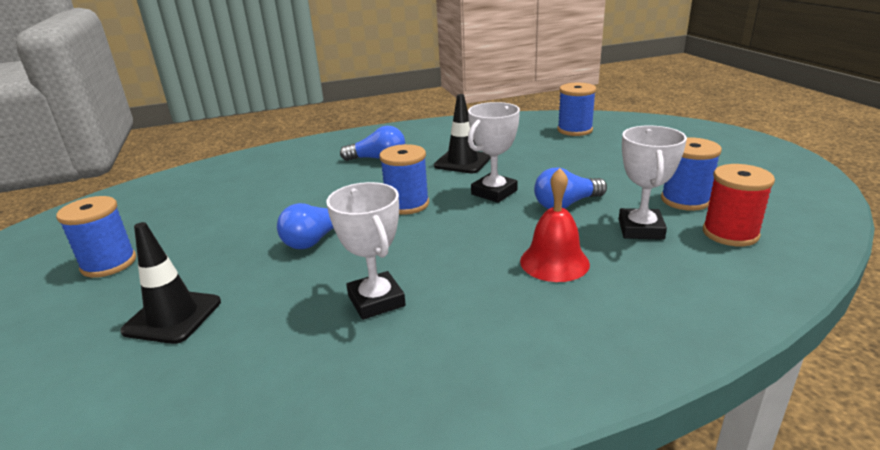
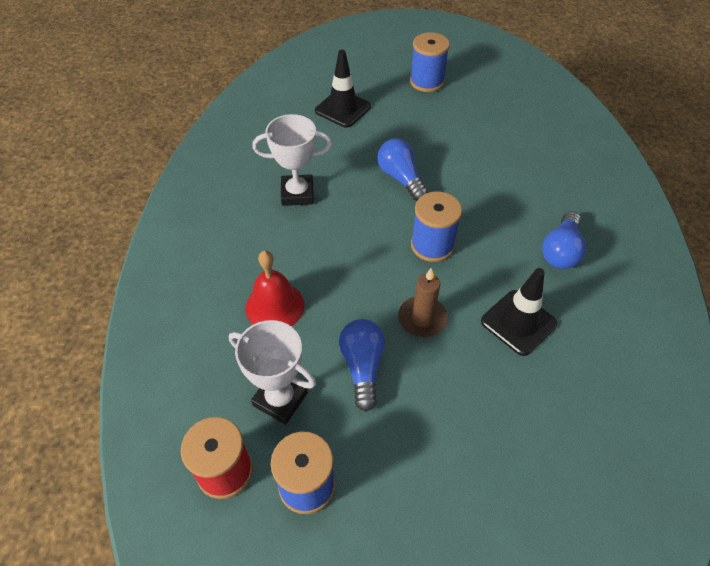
camera: 110 degrees right, 25 degrees up
(494, 192) = (422, 319): white trophy -> brown candle
(574, 130) = (587, 510): blue spool -> none

